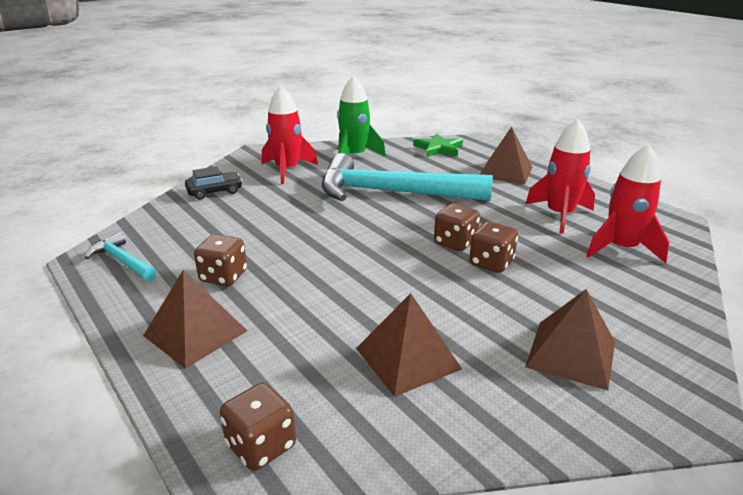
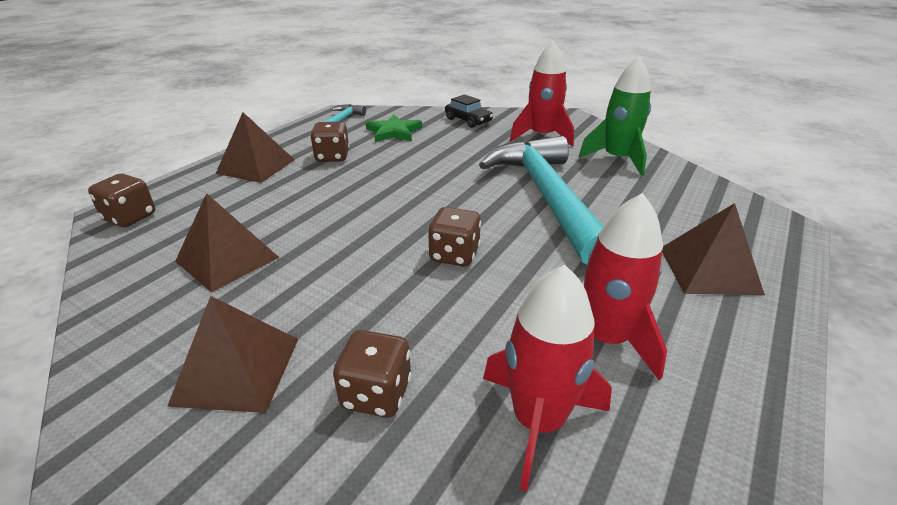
camera: 70 degrees right, 5 degrees up
(438, 148) = (718, 205): green star -> green star (394, 132)
(491, 263) = (419, 287): brown dice -> brown dice (376, 394)

